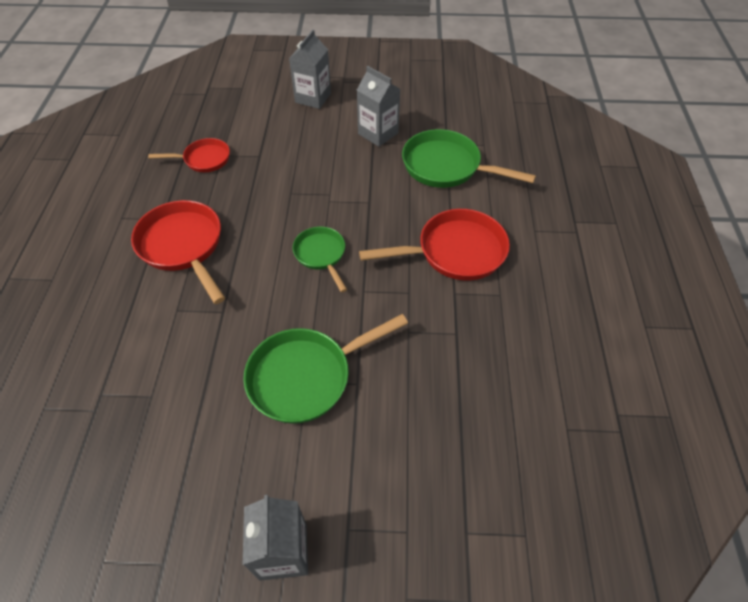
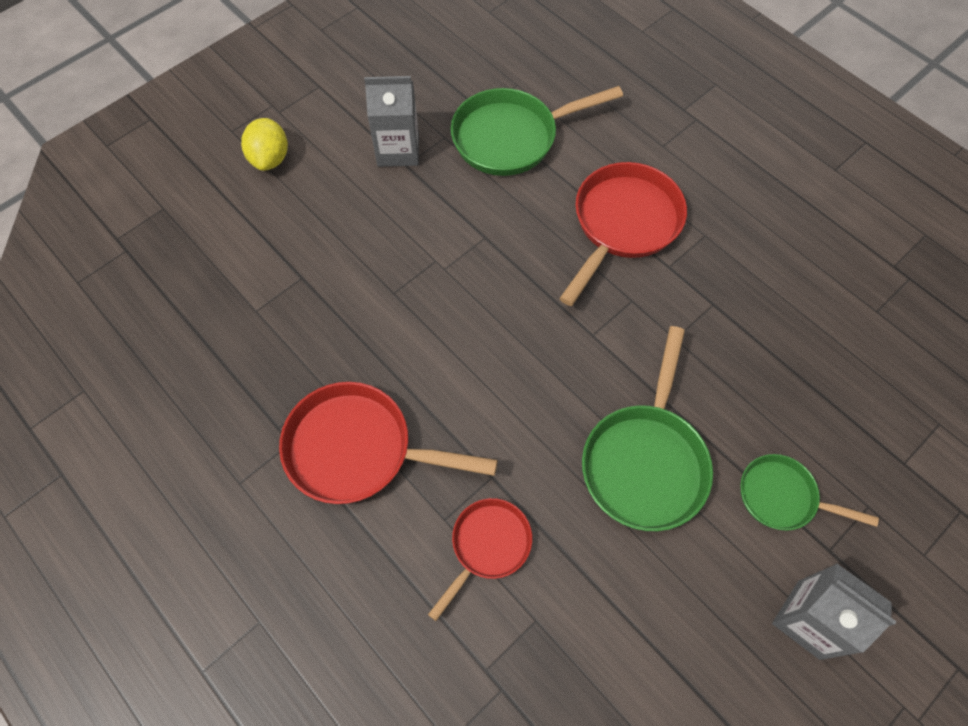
camera: 45 degrees left, 10 degrees up
(204, 159) = (241, 333): red pan -> red pan (487, 546)
(313, 98) = (270, 158): grey carton -> yellow lemon
(321, 255) = (510, 333): green pan -> green pan (782, 497)

